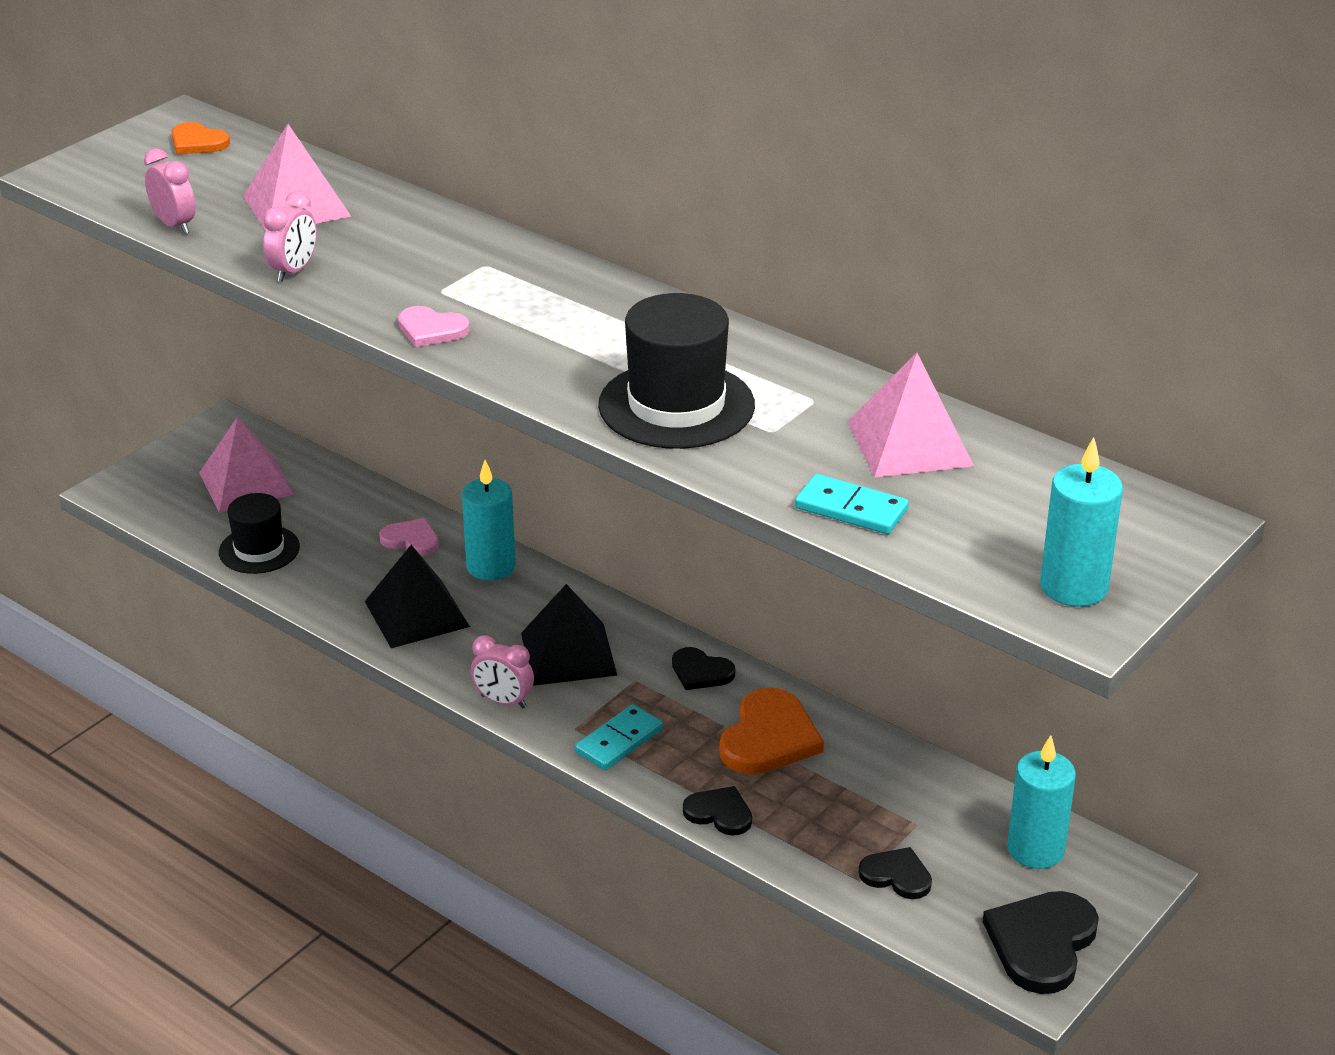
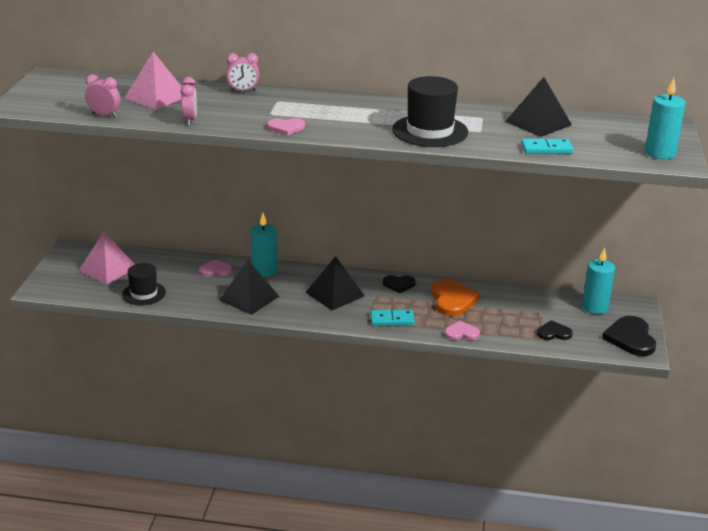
camera: 30 degrees left, 5 degrees down
(197, 142) = (70, 82): orange heart -> none
(503, 701) = (325, 320): pink clock -> pink clock (243, 91)
(619, 741) = (392, 320): turquoise domino -> turquoise domino turned 75 degrees clockwise
(719, 813) = (461, 333): black heart -> pink heart
(910, 443) = (538, 123): pink pyramid -> black pyramid

